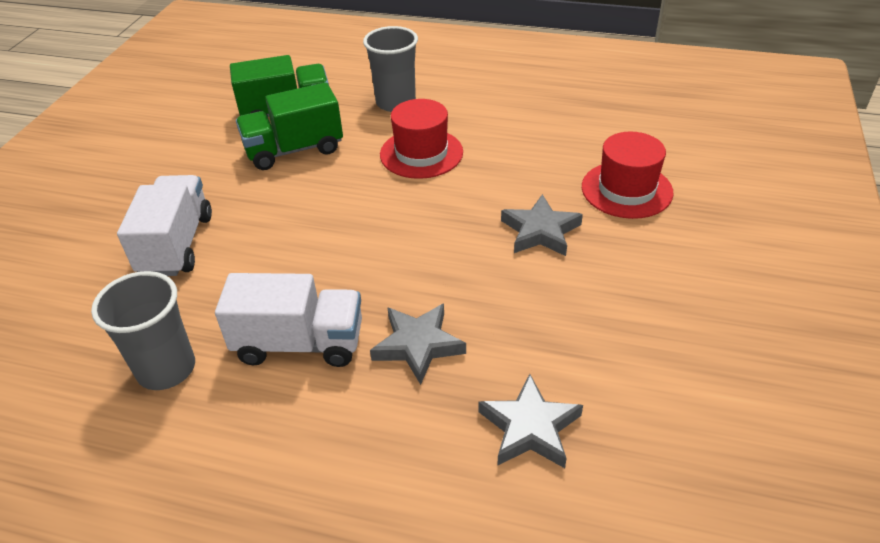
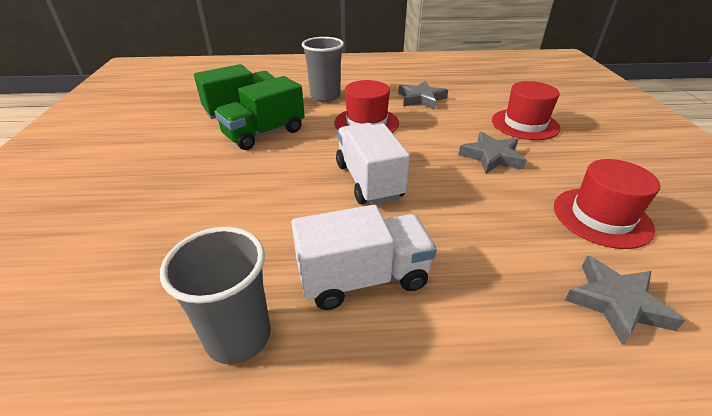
camera: 20 degrees left, 5 degrees down
(176, 245) = (193, 218): white truck -> white truck (368, 181)
(418, 345) = (468, 256): grey star -> grey star (421, 99)
(605, 336) = (601, 217): none -> red hat

